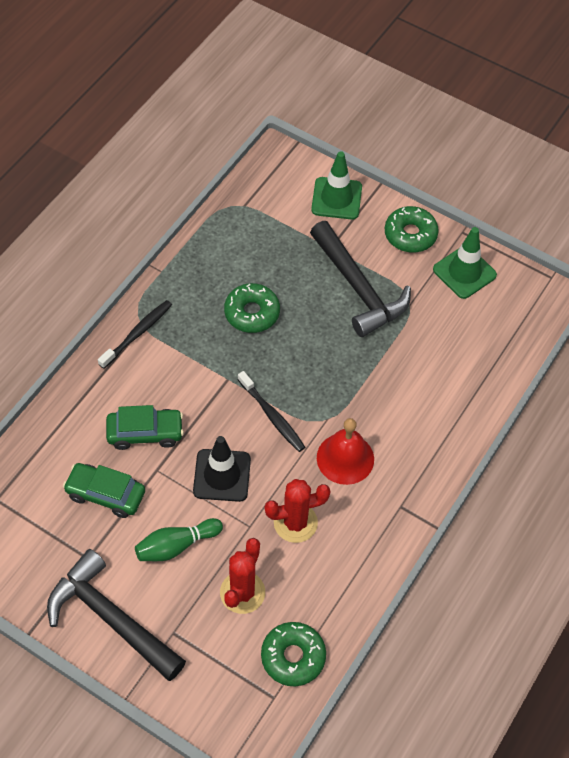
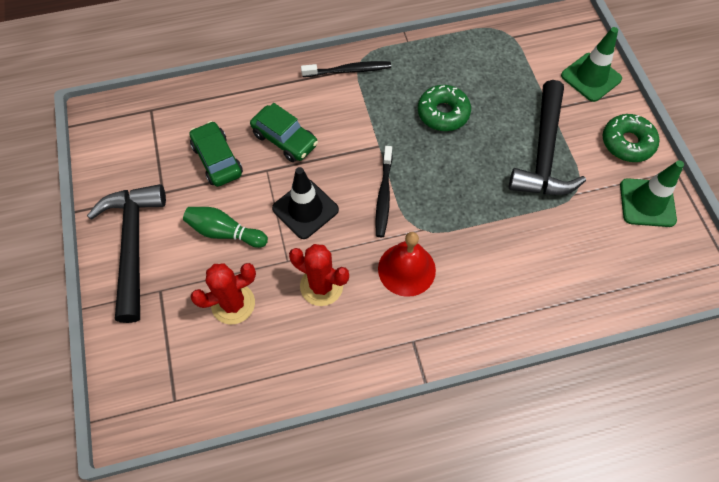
camera: 45 degrees right, 5 degrees up
(293, 657) = (218, 383): green donut -> none

